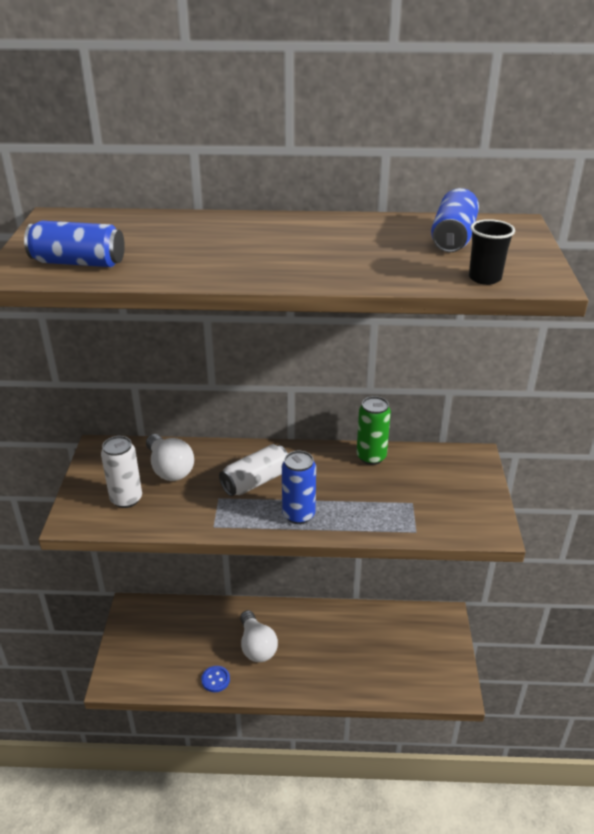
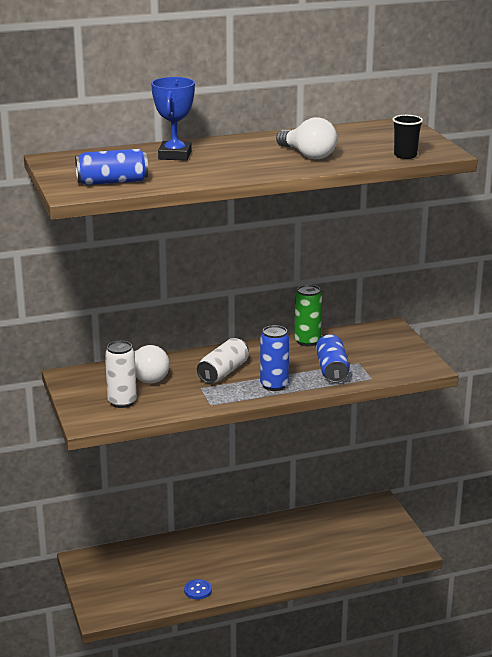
camera: 20 degrees left, 10 degrees down
(192, 233) = (175, 155): none -> blue trophy
(257, 646) = (221, 560): white light bulb -> white light bulb (308, 155)
(453, 238) = (365, 136): blue can -> blue can (332, 370)

